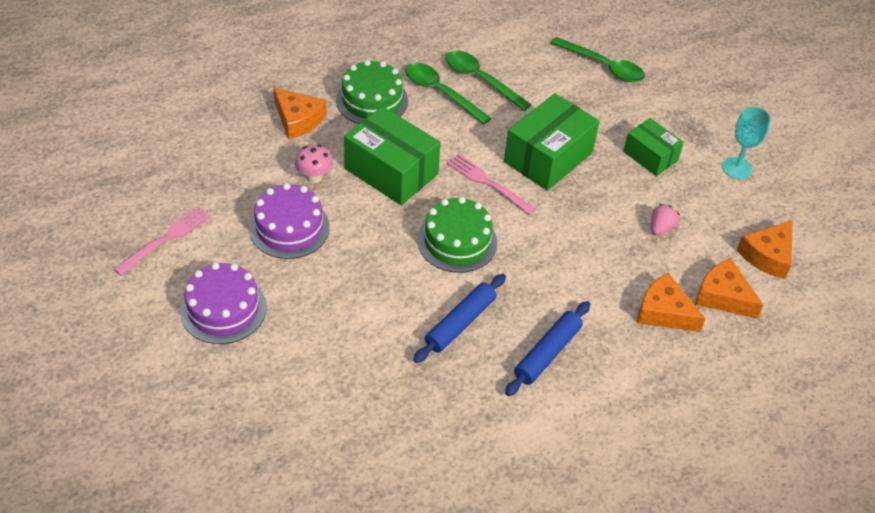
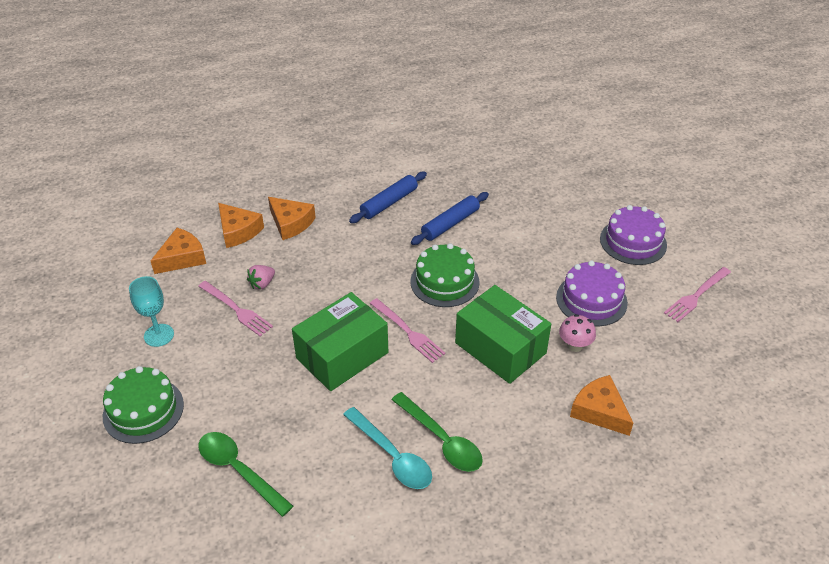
camera: 170 degrees left, 5 degrees down
(372, 100) = (520, 433): green cake -> green cake (143, 410)
(481, 80) = (392, 456): green spoon -> turquoise spoon
(650, 156) = (238, 352): green box -> none
(673, 197) = (237, 310): none -> pink fork

